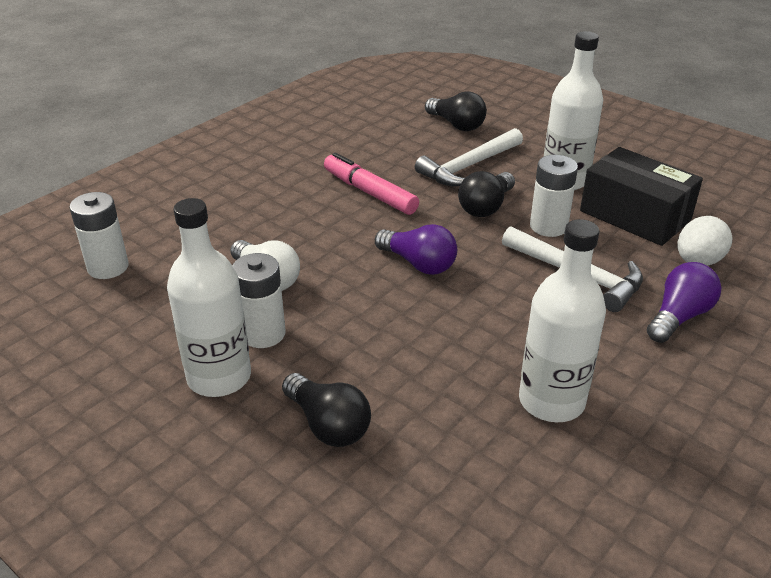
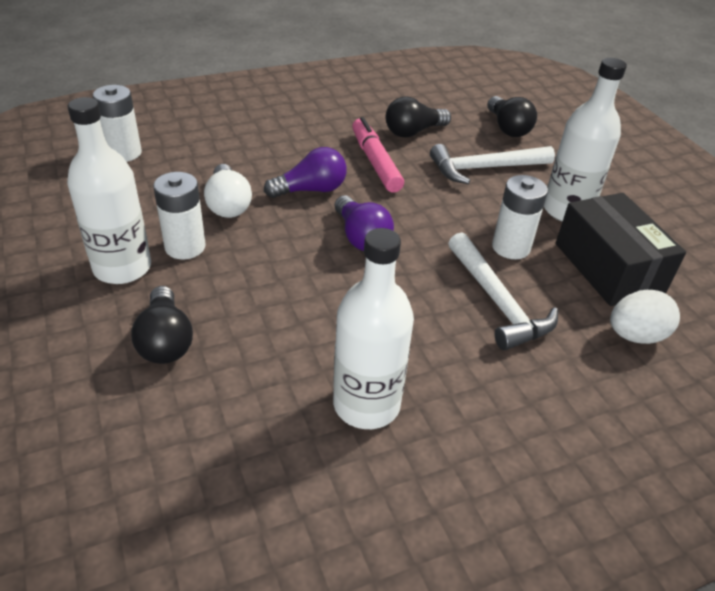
camera: 25 degrees right, 5 degrees up
(486, 207) = (467, 209): black light bulb -> black light bulb (413, 132)
(679, 316) = (564, 380): purple light bulb -> purple light bulb (311, 190)

